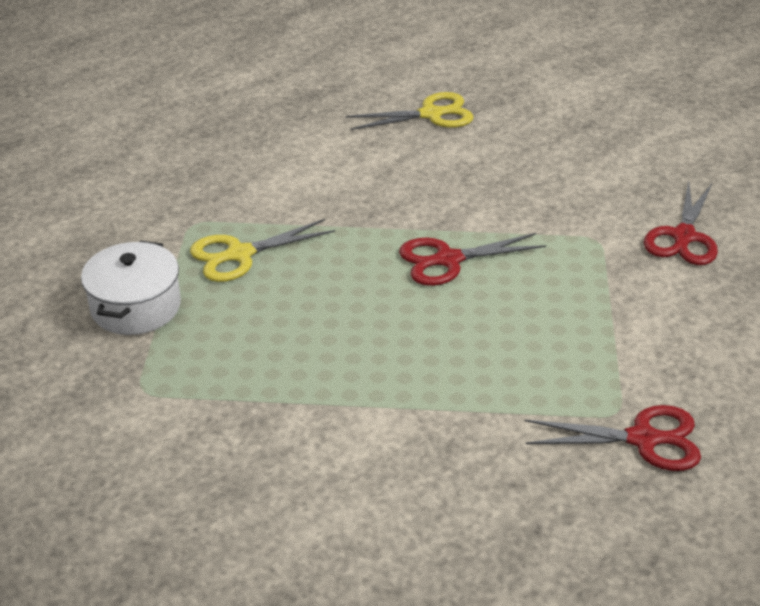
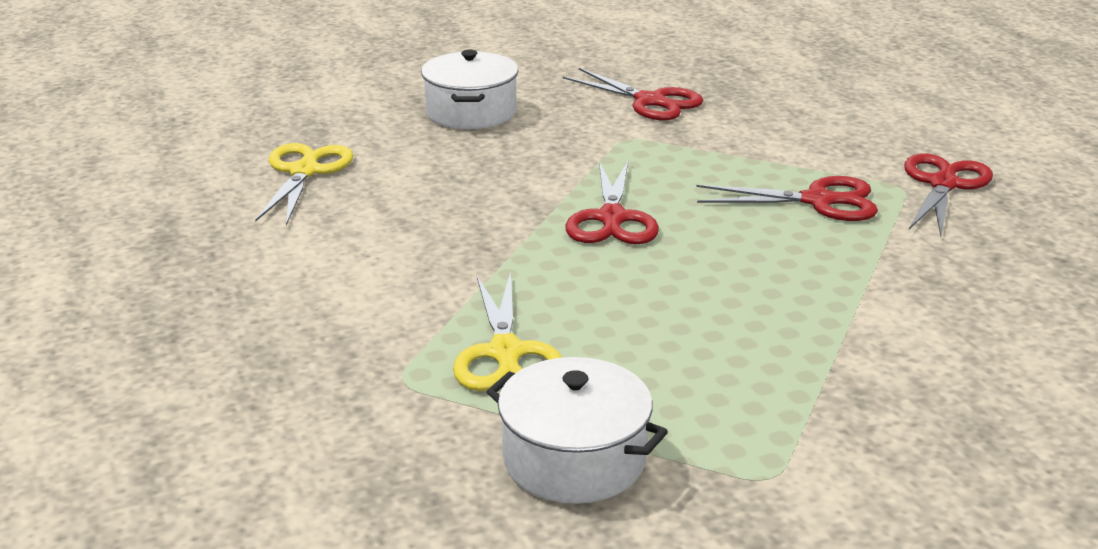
camera: 70 degrees left, 10 degrees down
(552, 363) = (818, 201): none -> red scissors
(583, 154) = (471, 112): none -> white pot

